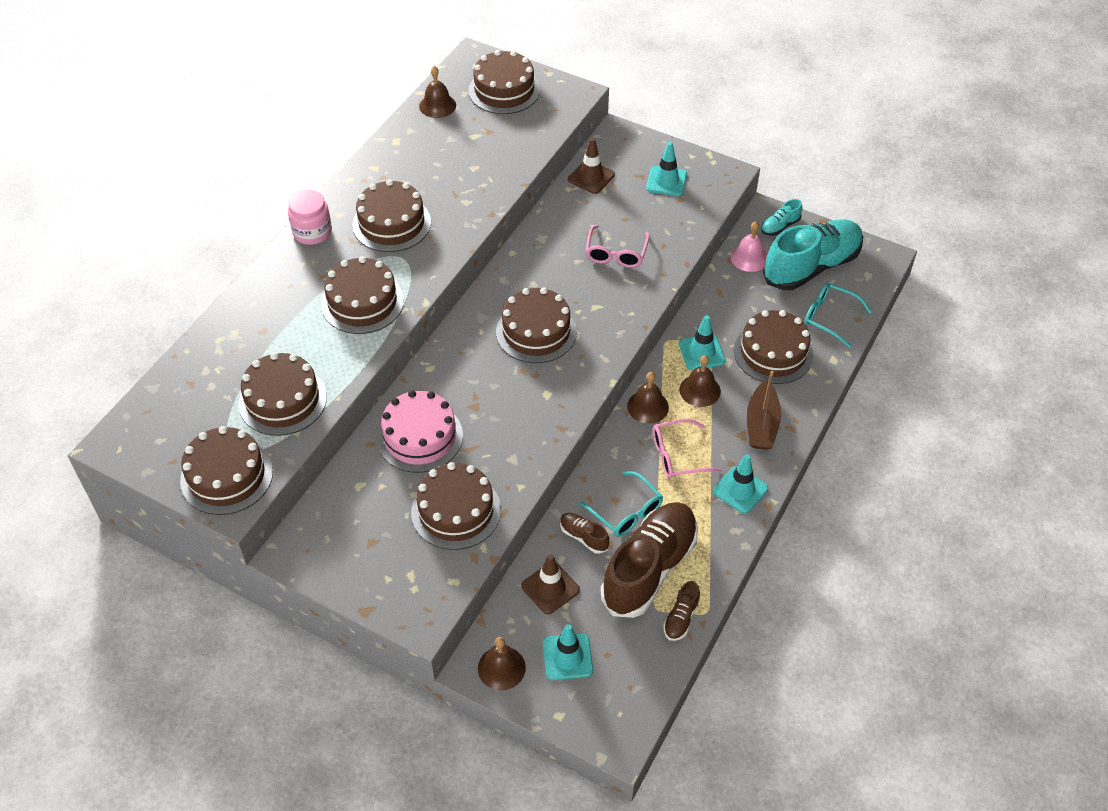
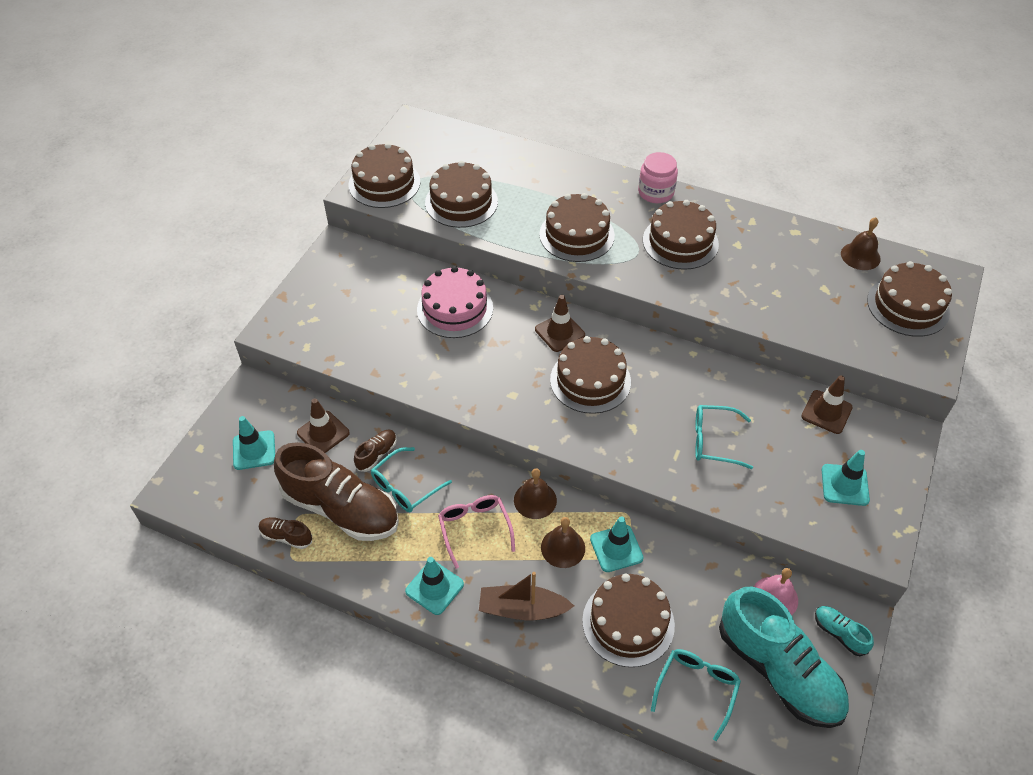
camera: 85 degrees right, 0 degrees up
(456, 511) = (377, 341): brown cake -> none
(469, 349) = (560, 332): none -> brown traffic cone
(501, 668) = (248, 405): brown bell -> none
(616, 254) = (714, 441): pink glasses -> turquoise glasses

